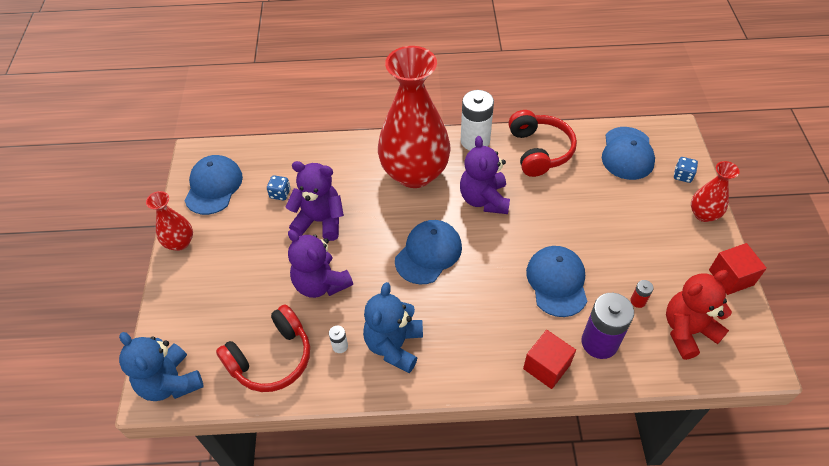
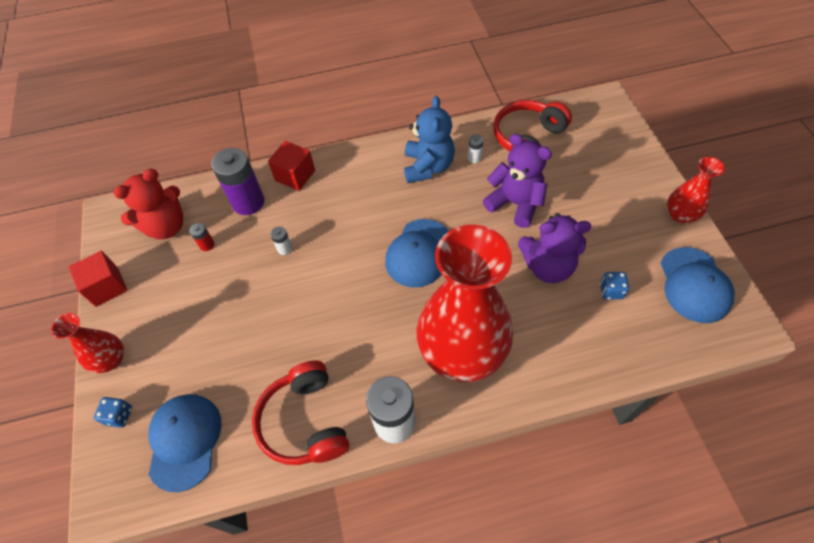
camera: 170 degrees right, 5 degrees up
(170, 382) = (598, 109): blue teddy bear -> none
(484, 199) = (369, 330): purple teddy bear -> none
(557, 282) = (284, 248): blue cap -> white battery

